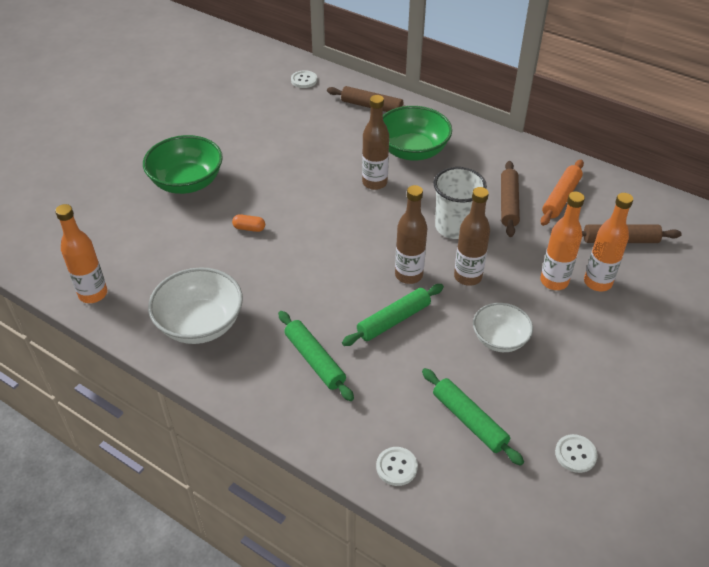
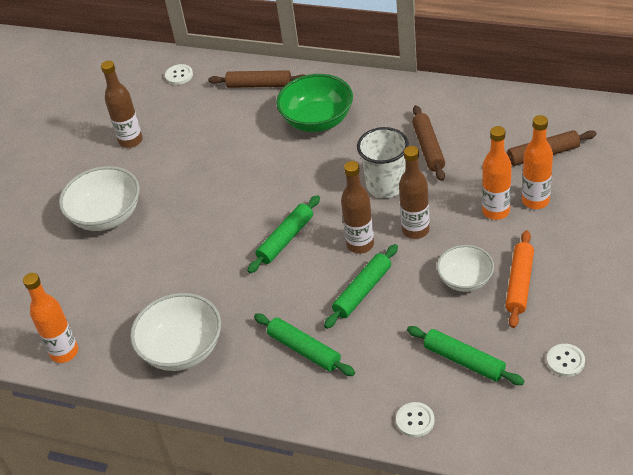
camera: 10 degrees left, 0 degrees up
(187, 182) = (106, 216): green bowl -> white bowl
(249, 228) = (189, 244): orange capsule -> none
(340, 250) = (286, 239): none -> green rolling pin
(374, 183) = (293, 163): brown bottle -> brown bottle (131, 141)
(561, 197) = (475, 128): orange rolling pin -> orange rolling pin (519, 283)

